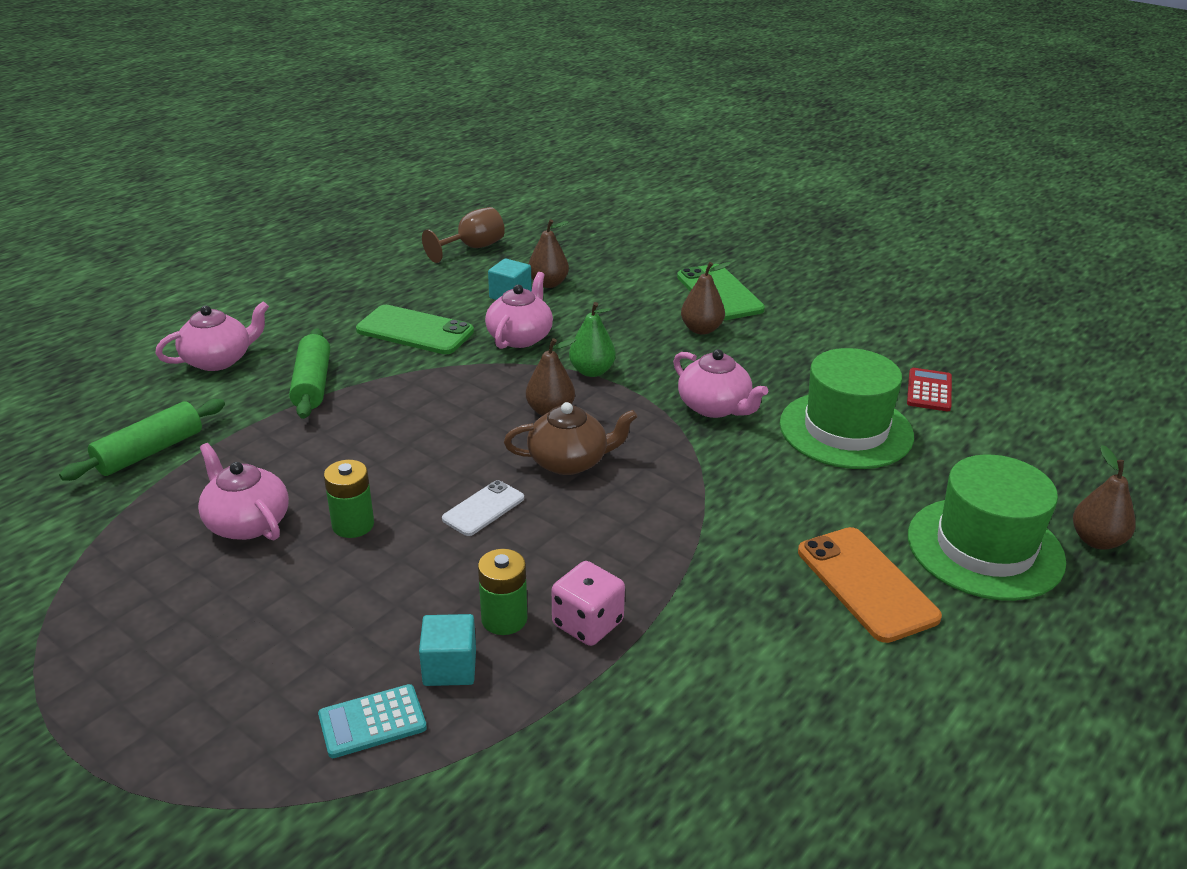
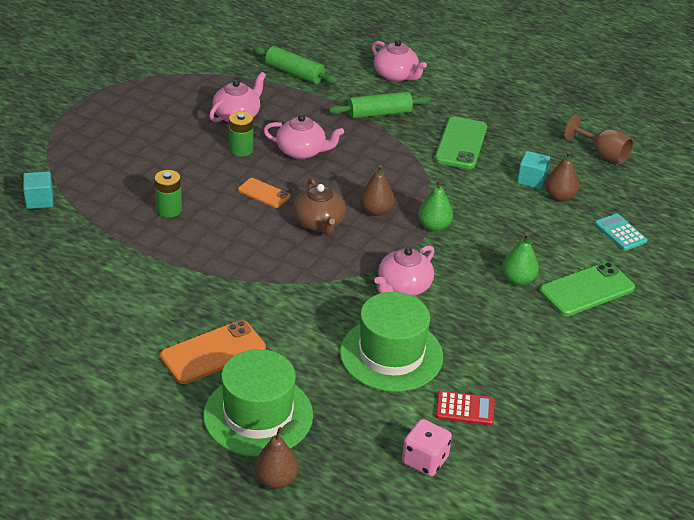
camera: 80 degrees right, 5 degrees up
(372, 722) = (95, 177): turquoise calculator -> turquoise calculator (620, 233)
(450, 667) = (132, 196): turquoise cube -> turquoise cube (39, 200)
(483, 508) = (264, 193): white phone -> orange phone
(520, 337) = (470, 190): pink teapot -> pink teapot (302, 151)
(587, 623) = (167, 239): pink dice -> pink dice (425, 460)
(701, 329) = (518, 280): brown pear -> green pear

